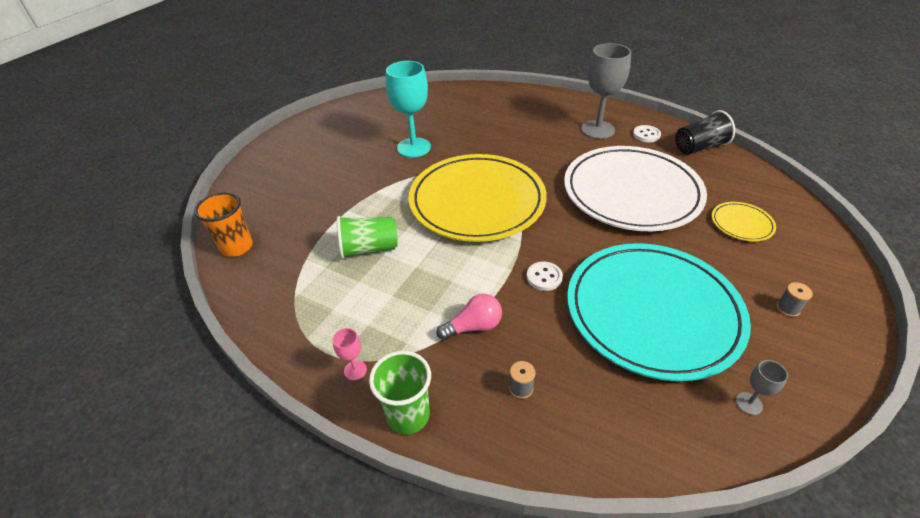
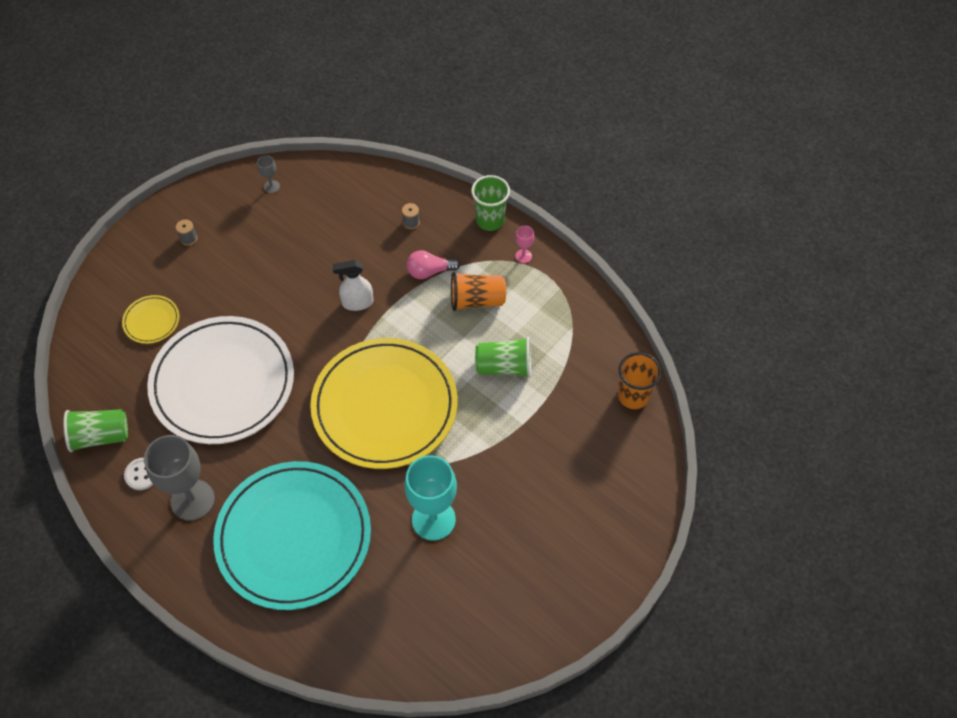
camera: 170 degrees left, 15 degrees up
(408, 305) = (477, 300): none -> orange cup
(544, 277) = (357, 303): white button -> white spray bottle
(652, 312) = (289, 256): turquoise plate -> turquoise plate (294, 537)
(699, 147) = (100, 436): black cup -> green cup

